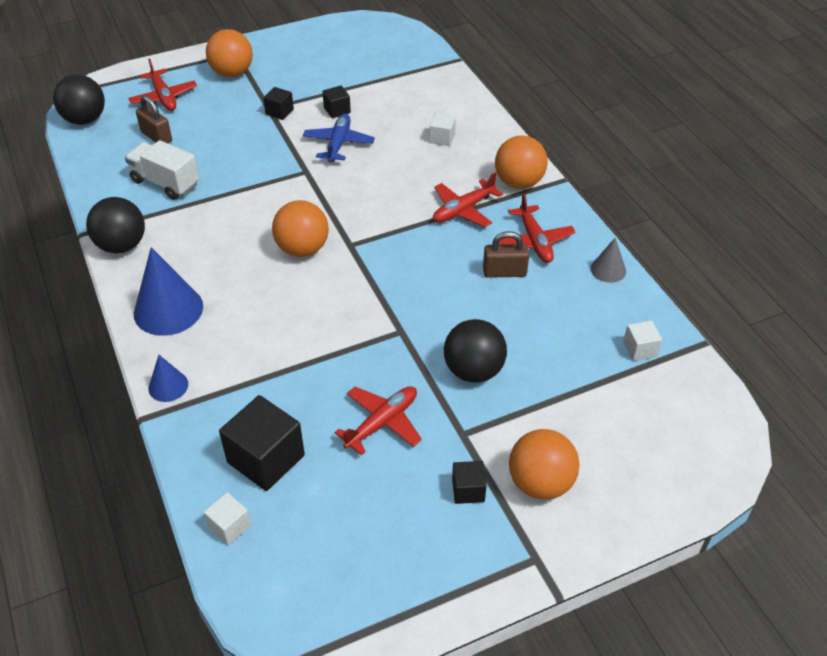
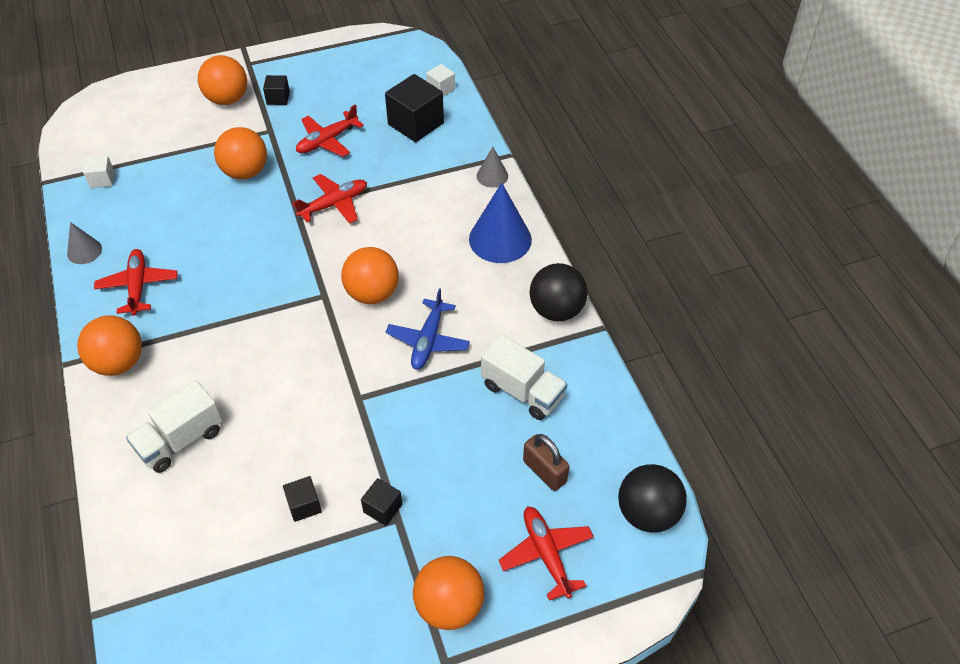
camera: 175 degrees left, 5 degrees up
(168, 386) = (492, 176): blue cone -> grey cone
(338, 143) = (312, 441): blue plane -> blue plane (428, 341)
(442, 138) = (181, 440): white cube -> white truck
(463, 210) = (195, 329): red plane -> red plane (334, 204)
(473, 371) = (245, 172): black ball -> orange ball
(504, 272) = (183, 255): brown padlock -> none

